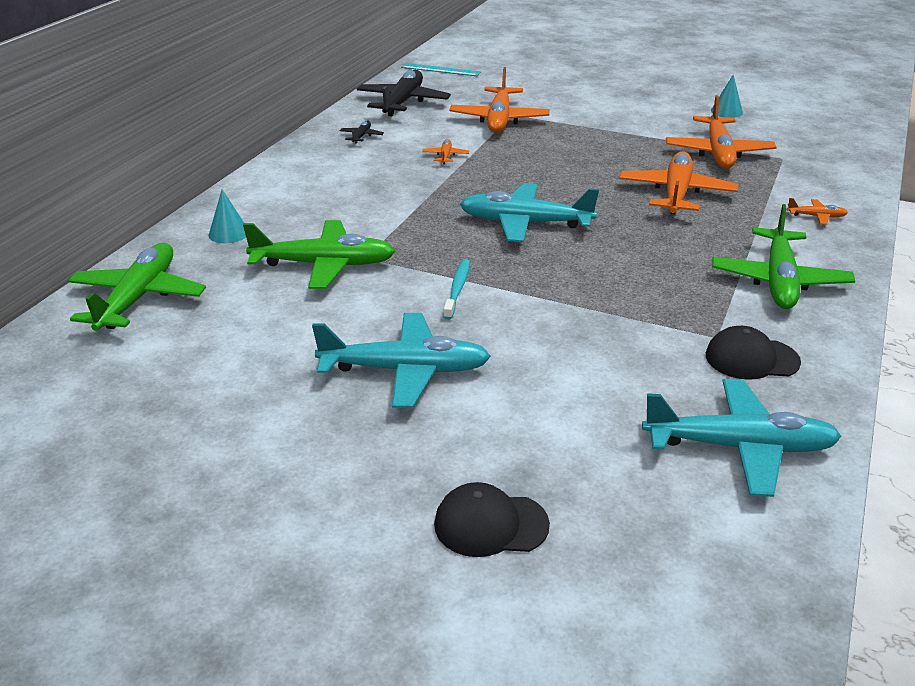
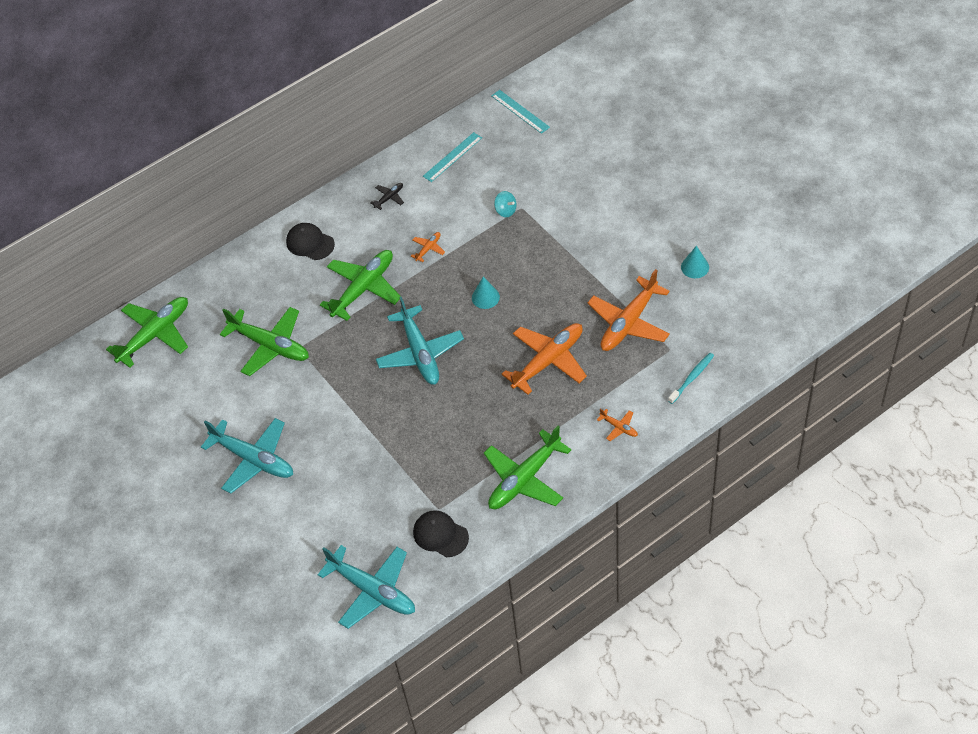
camera: 35 degrees right, 20 degrees up
(229, 233) = (235, 288): turquoise cone -> turquoise cone (485, 297)
(400, 196) = (363, 289): none -> green plane
(403, 102) = (452, 157): black plane -> turquoise ruler
(457, 289) = (329, 402): turquoise toothbrush -> turquoise toothbrush (692, 378)
(490, 524) = (221, 579): black cap -> black cap (310, 243)
(499, 119) = (506, 211): orange plane -> turquoise spinning top
(525, 223) = (420, 352): turquoise plane -> turquoise plane turned 150 degrees counterclockwise

